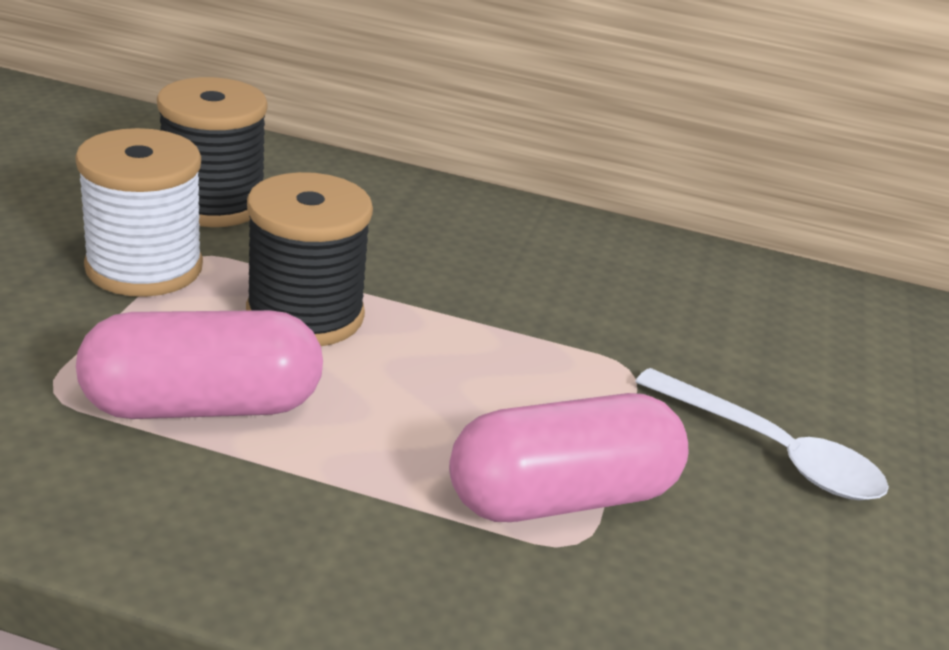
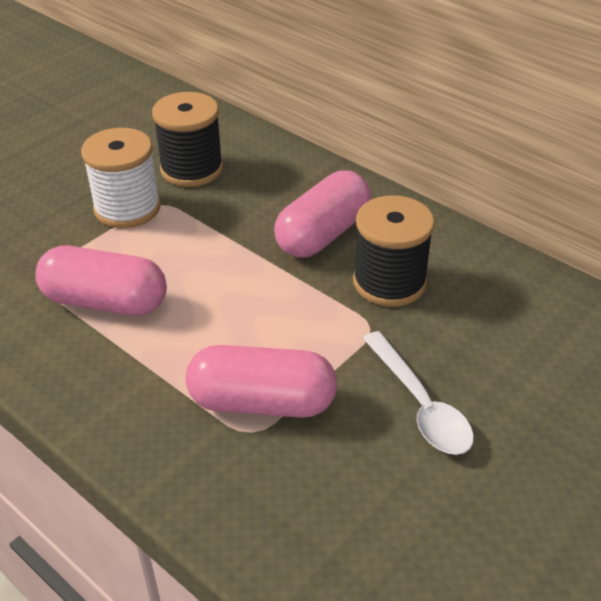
camera: 30 degrees right, 10 degrees up
(305, 315) = (195, 254): black spool -> black spool (389, 282)
(474, 262) = (323, 234): none -> pink capsule

